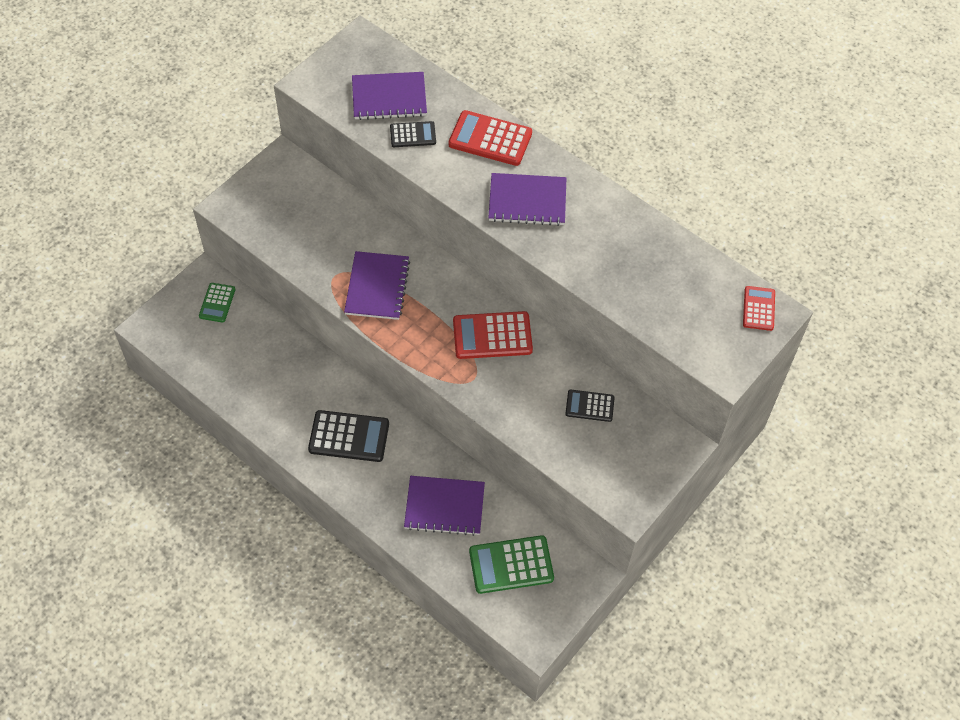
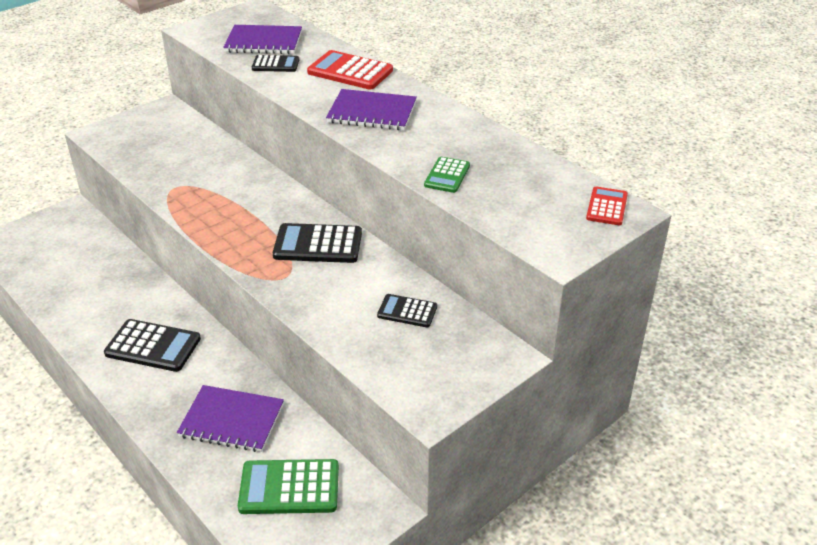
camera: 10 degrees right, 20 degrees down
(217, 303) = (73, 229): green calculator -> green calculator (447, 175)
(377, 287) = (213, 198): purple notebook -> none
(492, 336) = (318, 244): red calculator -> black calculator

